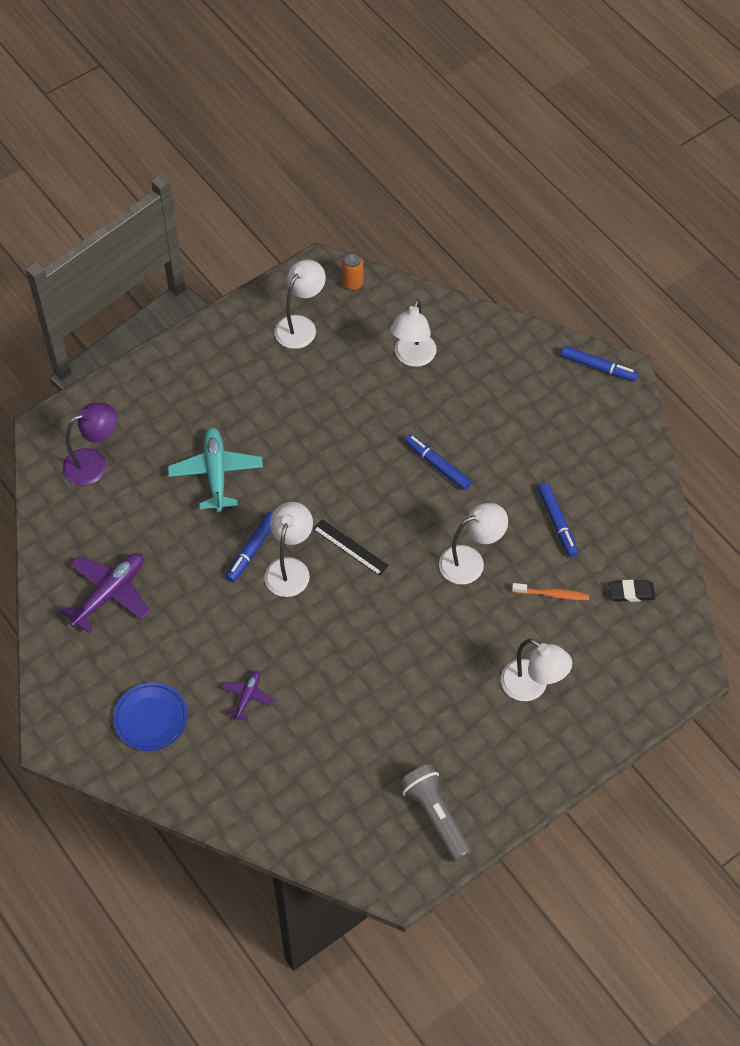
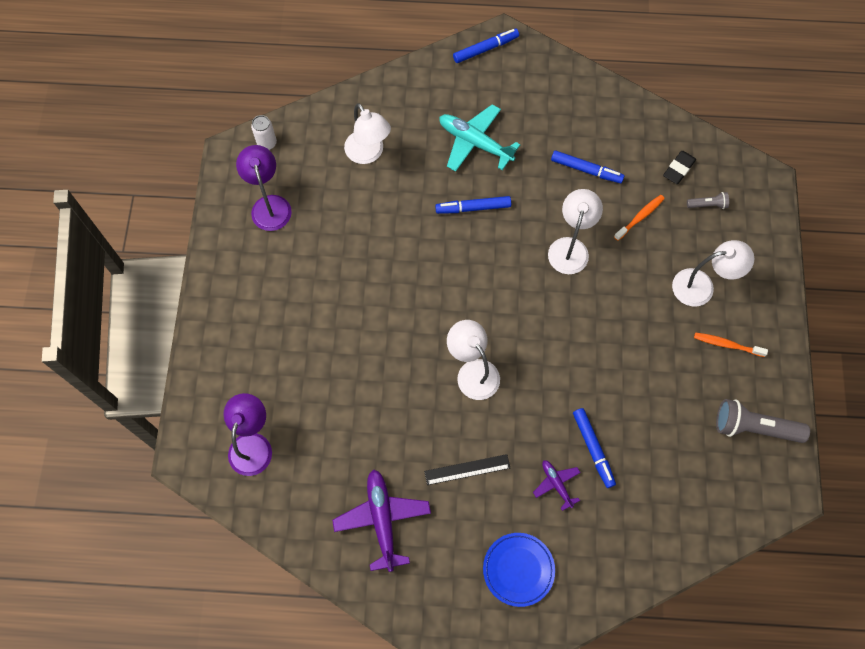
camera: 50 degrees left, 10 degrees up
(216, 473) = (344, 361): turquoise plane -> turquoise plane (474, 142)
(252, 550) = (434, 386): blue marker -> blue marker (593, 449)
(300, 325) = (269, 205): white lamp -> purple lamp
(350, 547) = (490, 316): black ruler -> black ruler (467, 469)
(352, 284) = (267, 143): orange can -> white can
(494, 743) = (727, 344): none -> orange toothbrush
(618, 639) = (707, 205): none -> grey flashlight

